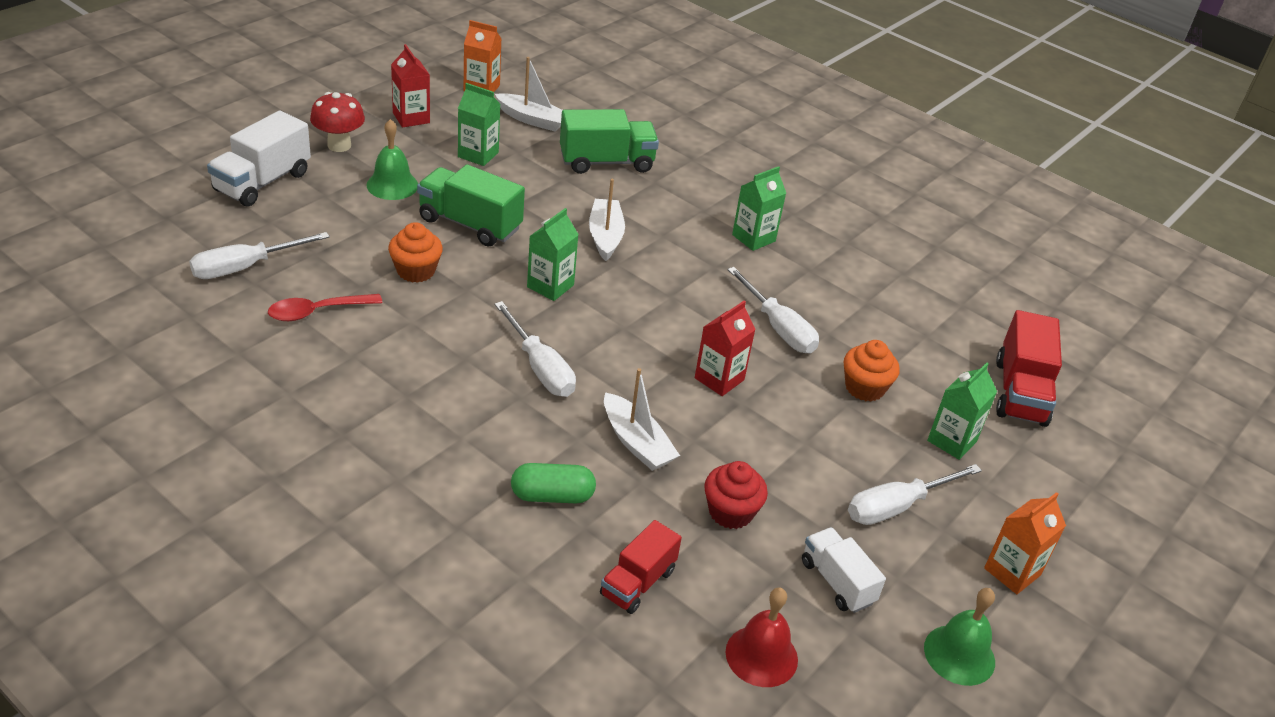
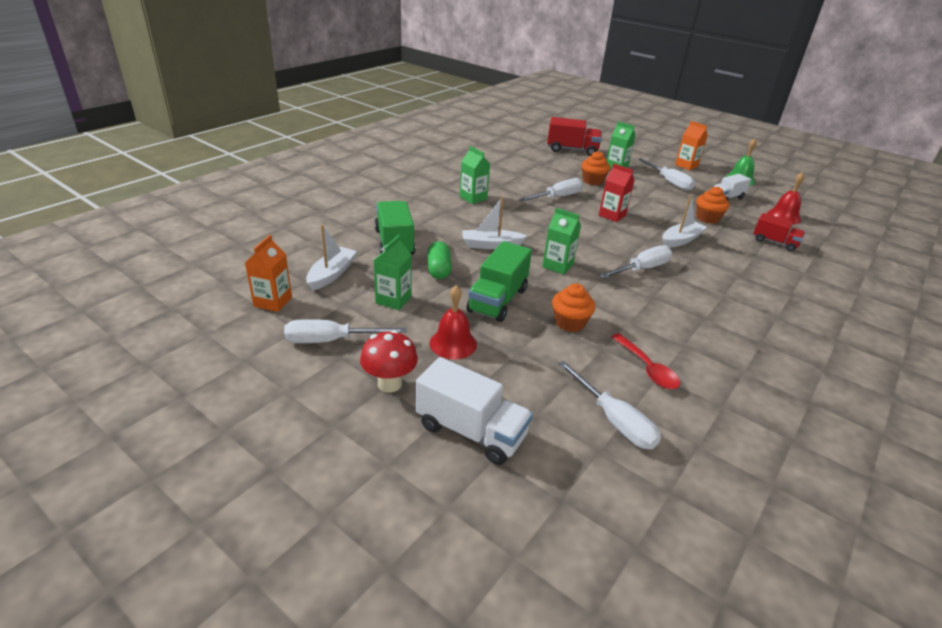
camera: 90 degrees left, 5 degrees down
(392, 185) = (453, 343): green bell -> red bell
(411, 118) = (331, 340): red carton -> white screwdriver
(552, 496) = (741, 265): green capsule -> green capsule (439, 269)
(730, 512) = (707, 218): red cupcake -> orange cupcake

